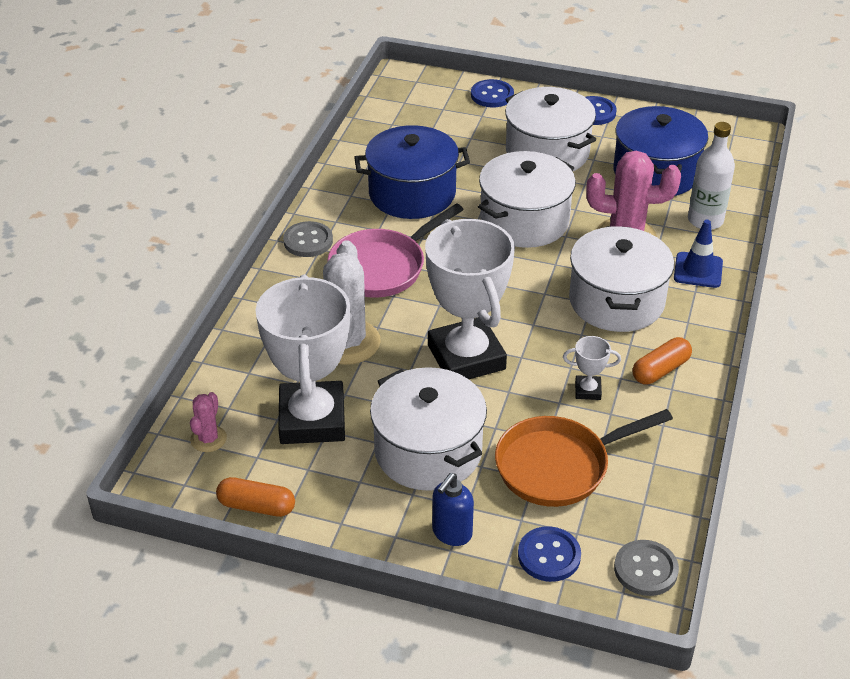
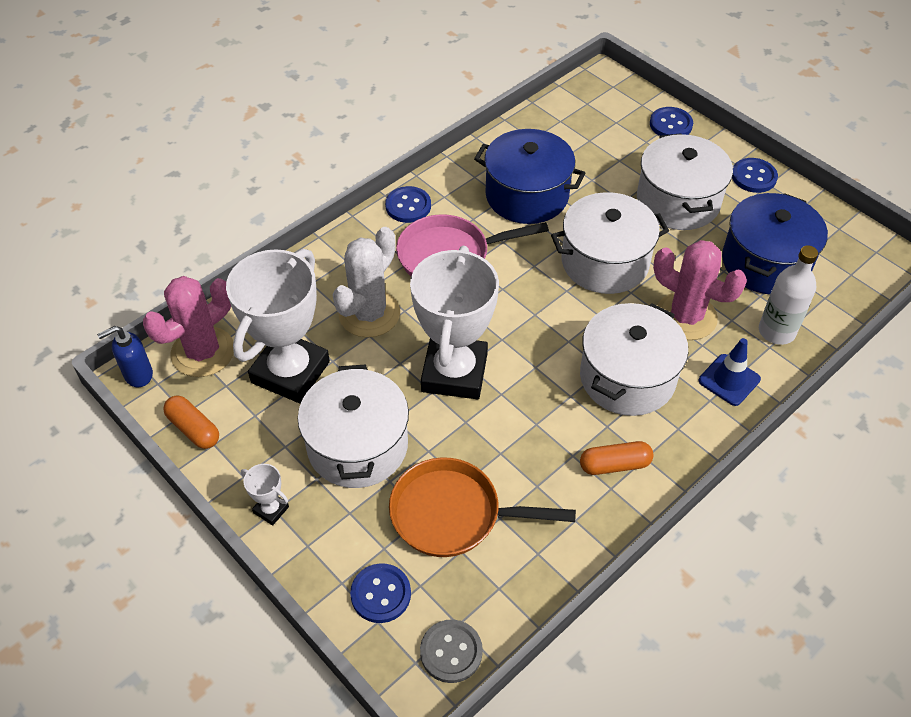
camera: 30 degrees right, 10 degrees up
(208, 439) = (203, 352): pink cactus -> pink cactus, size x1.98
(308, 241) = (408, 206): grey button -> blue button
(451, 533) = (319, 531): blue soap dispenser -> blue soap dispenser (138, 375)
(587, 390) = (534, 453): white trophy -> white trophy (271, 509)

